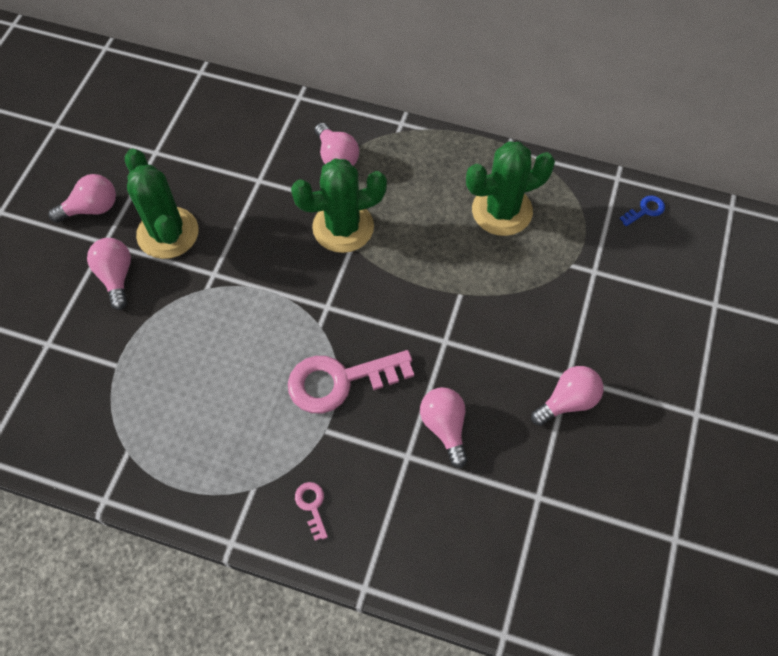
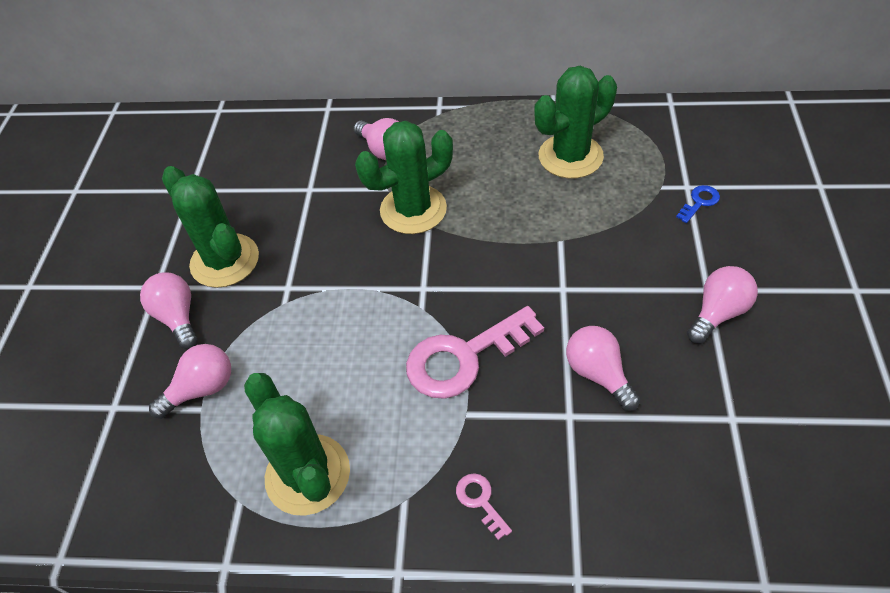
camera: 10 degrees left, 10 degrees down
(92, 208) = (133, 258): pink light bulb -> pink light bulb (202, 389)
(185, 445) = (308, 474): none -> green cactus
(645, 210) = (710, 123): blue key -> blue key (699, 202)

